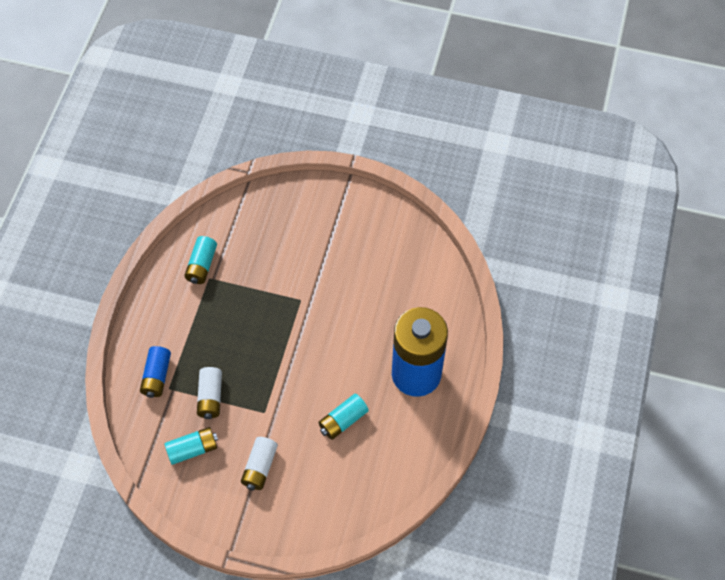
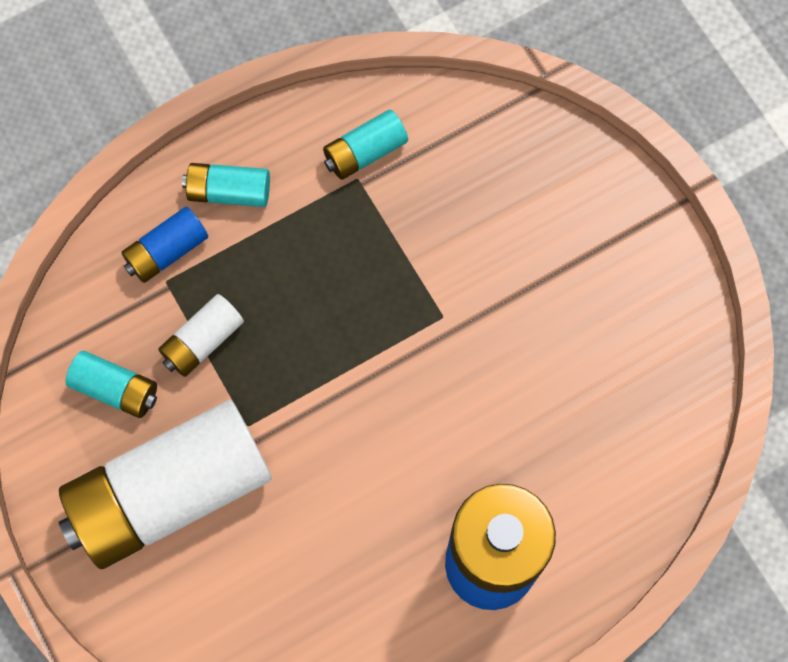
camera: 45 degrees right, 10 degrees up
(259, 467) = (170, 493): white battery -> white battery, size x2.25
(343, 420) = (332, 534): turquoise battery -> turquoise battery (229, 192)

